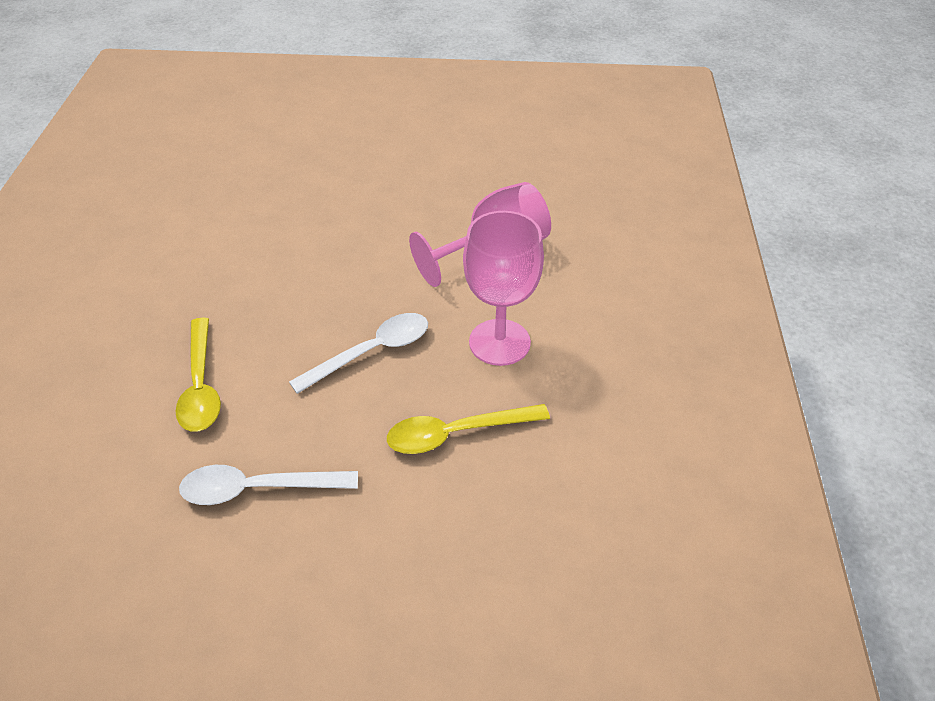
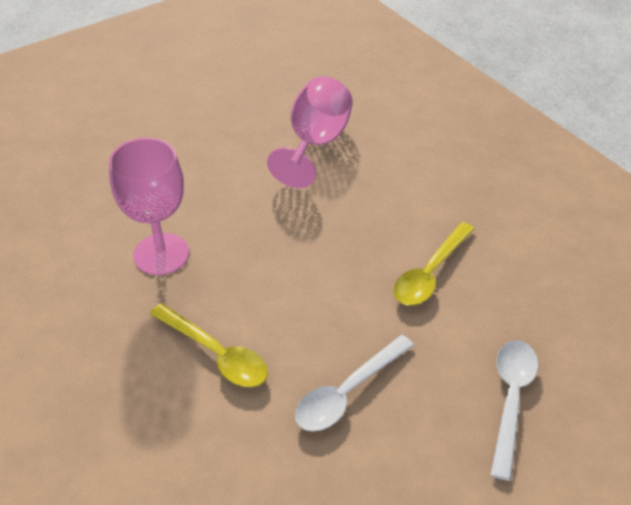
camera: 40 degrees left, 0 degrees up
(371, 352) = (313, 255): white spoon -> white spoon (510, 400)
(499, 342) = (388, 200): pink goblet -> pink goblet (161, 254)

